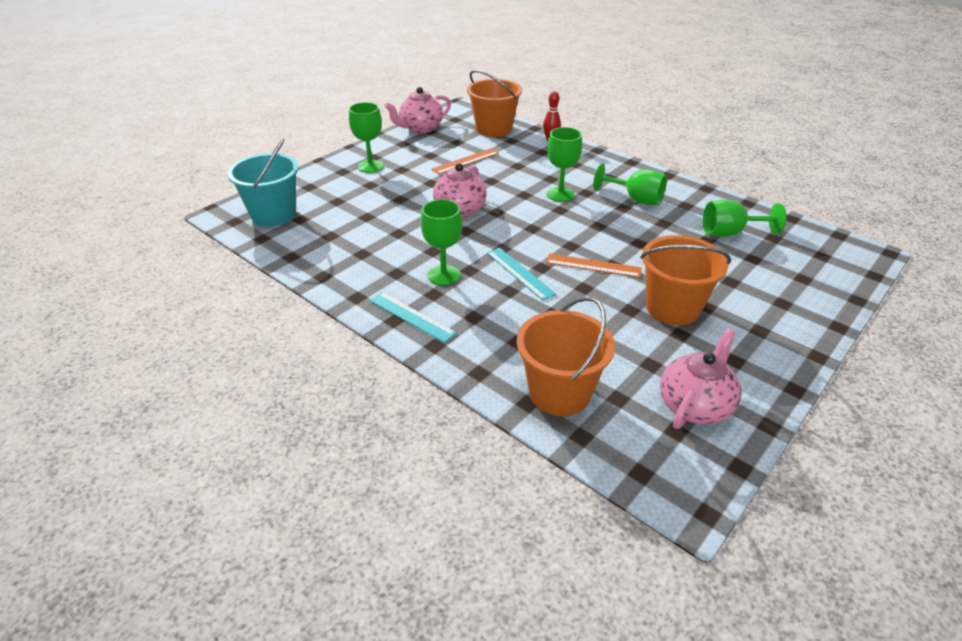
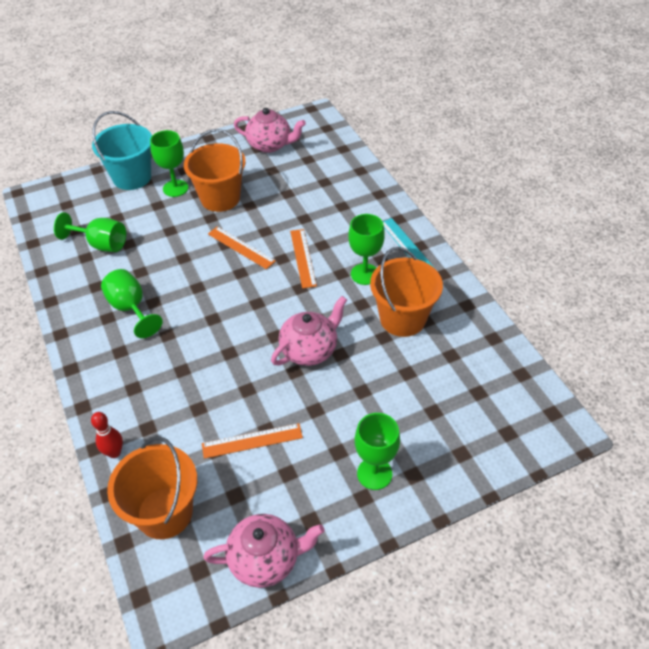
camera: 155 degrees left, 10 degrees up
(273, 214) = (508, 410): turquoise bucket -> turquoise bucket (132, 177)
(520, 273) = (303, 258): turquoise ruler -> orange ruler
(559, 393) = (338, 170): orange bucket -> orange bucket (402, 319)
(560, 194) = (194, 340): green goblet -> green goblet (175, 188)
(695, 405) = (270, 145): pink teapot -> pink teapot turned 135 degrees counterclockwise

